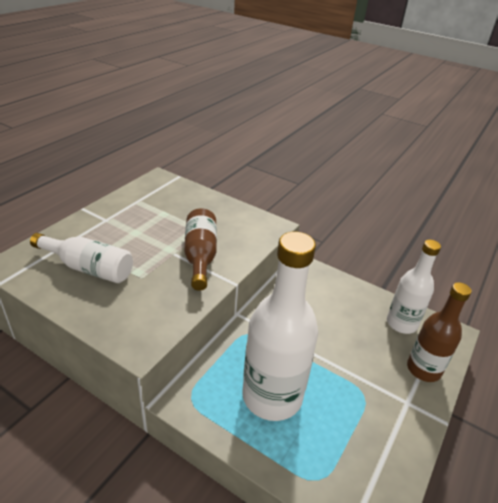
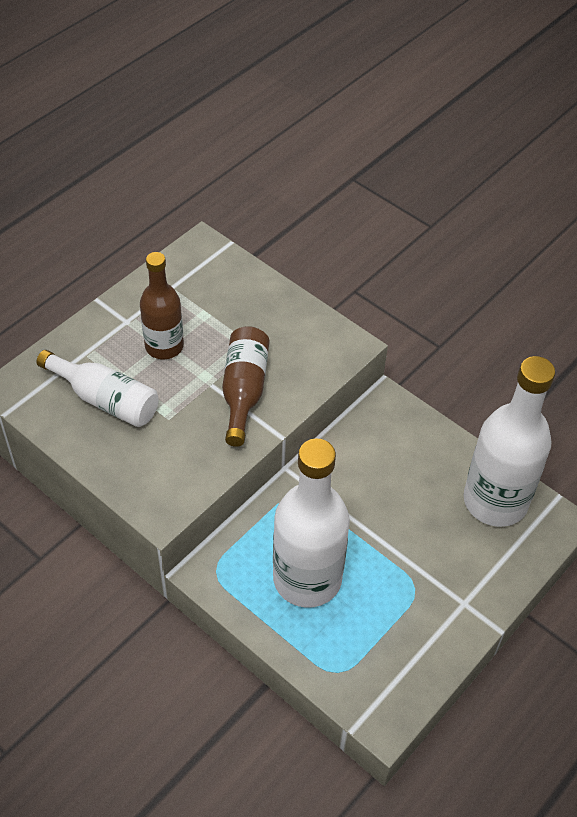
camera: 10 degrees right, 15 degrees up
(401, 323) = (495, 501): white bottle -> white bottle, size x1.62
(423, 369) = (500, 565): brown bottle -> brown bottle (164, 346)

